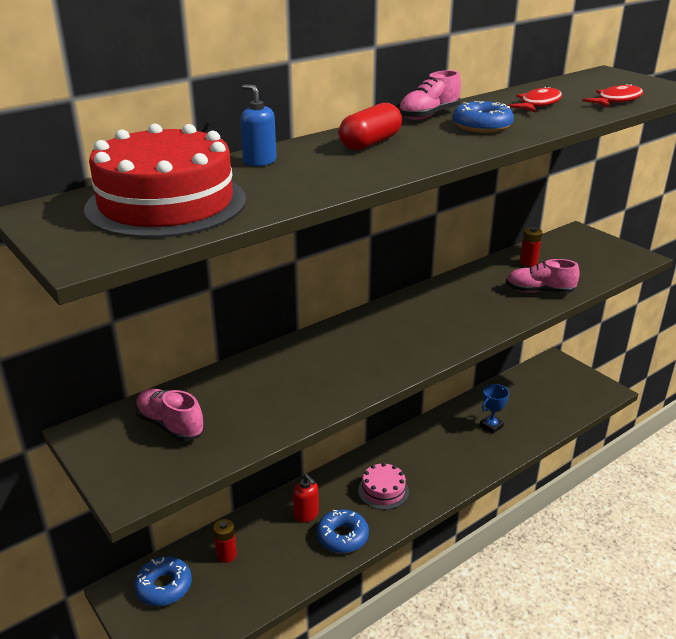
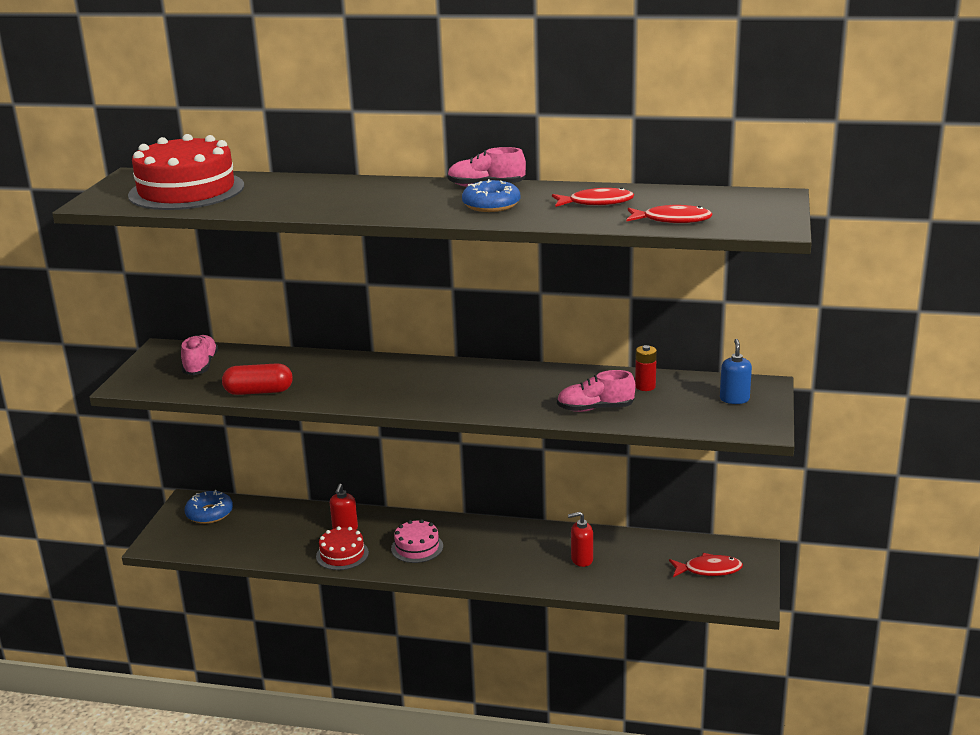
camera: 50 degrees right, 5 degrees down
(226, 555) = (265, 519): red battery -> none
(259, 161) = (293, 183): blue soap dispenser -> blue soap dispenser (734, 399)
(342, 536) = (342, 554): blue donut -> red cake
(370, 143) = (384, 192): red capsule -> red capsule (259, 392)
(491, 426) = (581, 559): blue trophy -> red soap dispenser
(539, 291) = (595, 409): pink shoe -> pink shoe turned 60 degrees counterclockwise
(559, 386) = (709, 570): none -> red fish

